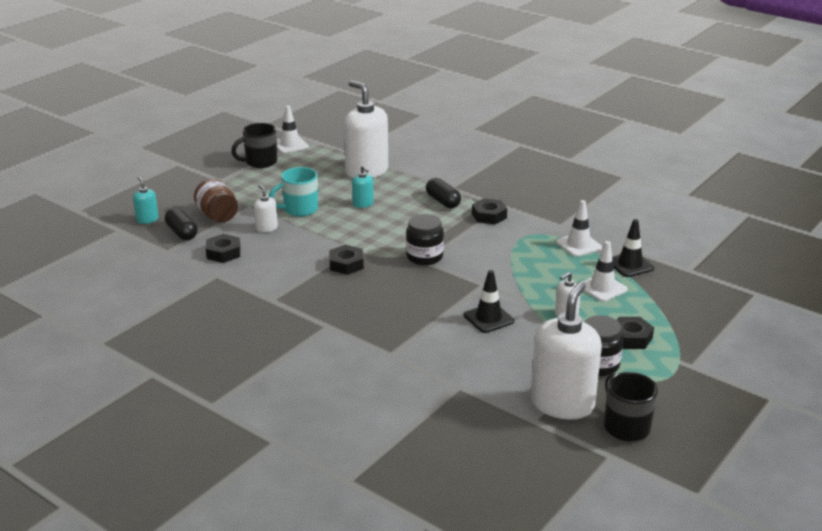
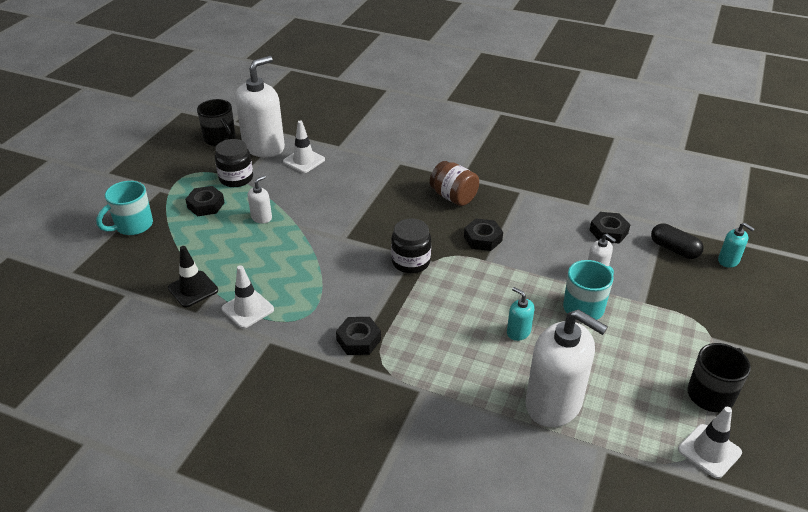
camera: 165 degrees right, 10 degrees up
(217, 216) = (663, 280): brown jar -> brown jar (453, 197)
(443, 201) = (423, 357): black capsule -> none
(488, 318) = (330, 203): black traffic cone -> none
(562, 403) = (264, 147): white soap dispenser -> white soap dispenser turned 150 degrees counterclockwise
(602, 288) = (226, 253): white traffic cone -> white traffic cone (304, 161)
(709, 328) = (133, 226): none -> turquoise mug

